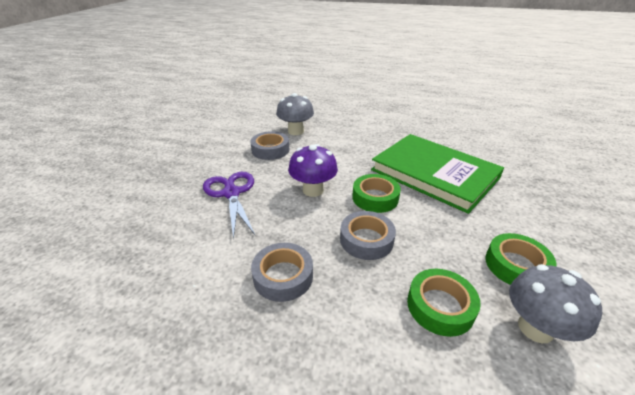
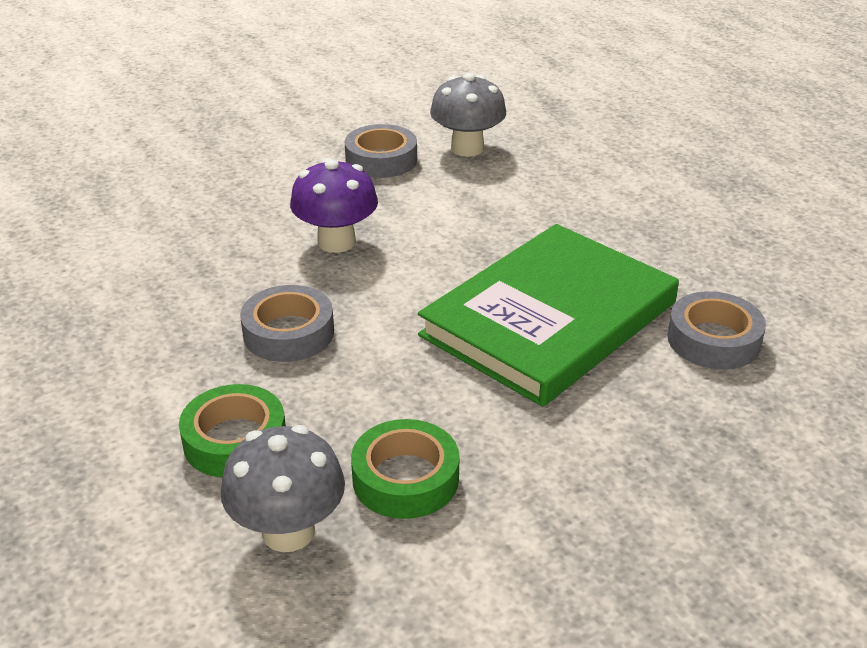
camera: 45 degrees right, 0 degrees up
(231, 193) = (240, 193): purple scissors -> none
(283, 276) = (146, 309): grey tape -> grey tape (713, 340)
(375, 198) = (395, 297): green tape -> none
(434, 174) = (549, 319): green book -> green book turned 45 degrees clockwise

